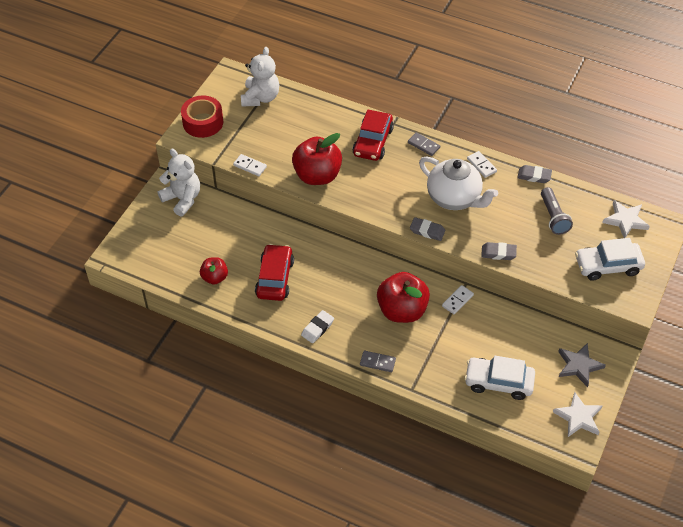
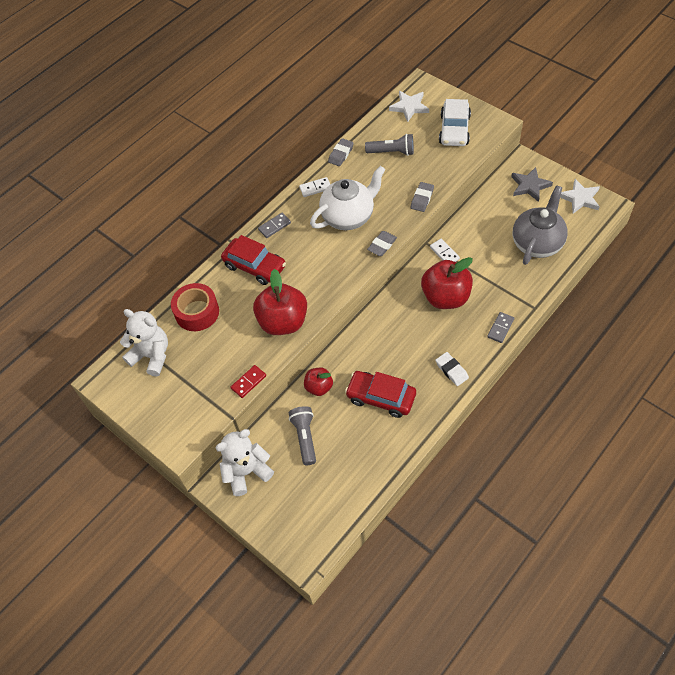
camera: 70 degrees left, 5 degrees up
(203, 122) = (165, 420): red tape -> red tape (197, 312)
(214, 277) = (365, 454): red apple -> red apple (319, 387)
(222, 231) = (305, 437): none -> grey flashlight
(250, 166) = (248, 382): white domino -> red domino
(498, 382) = (537, 243): white car -> grey teapot

